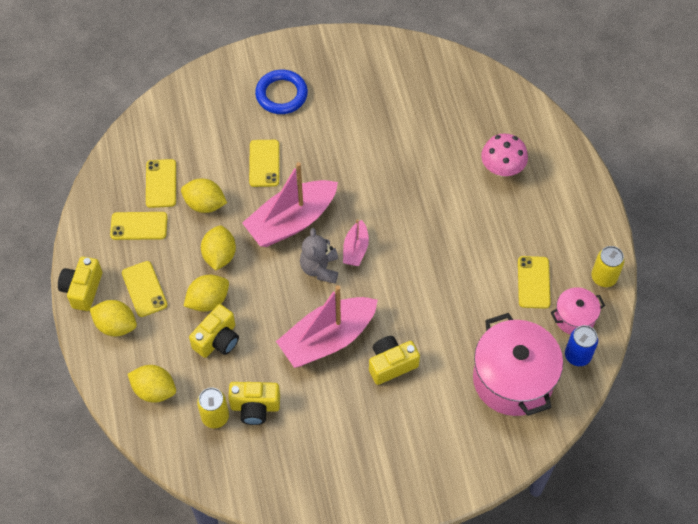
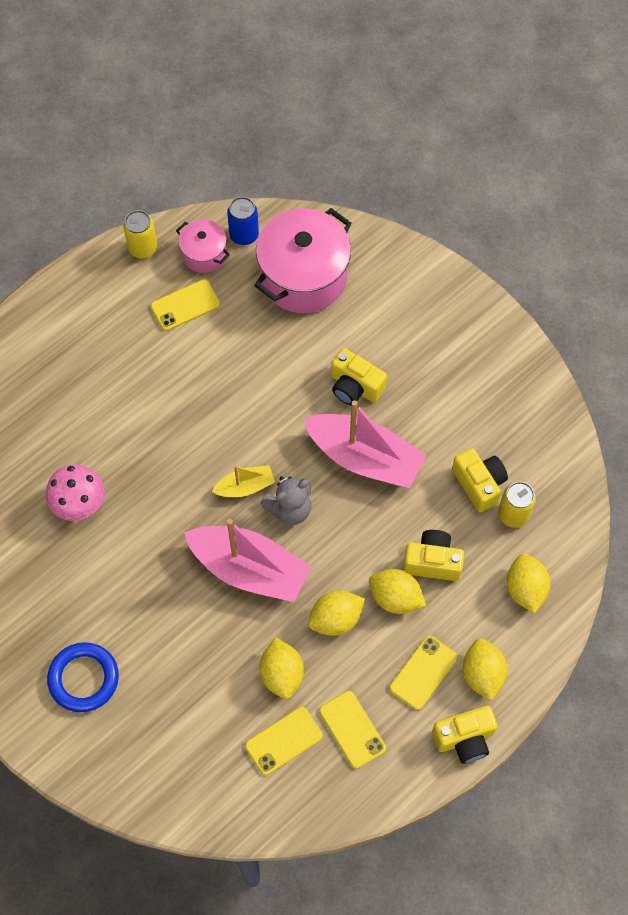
camera: 120 degrees left, 5 degrees up
(264, 163) = (191, 642): yellow phone -> none
(355, 249) = (245, 487): pink boat -> yellow boat
(502, 168) = (60, 395): pink mushroom -> pink mushroom (79, 503)

